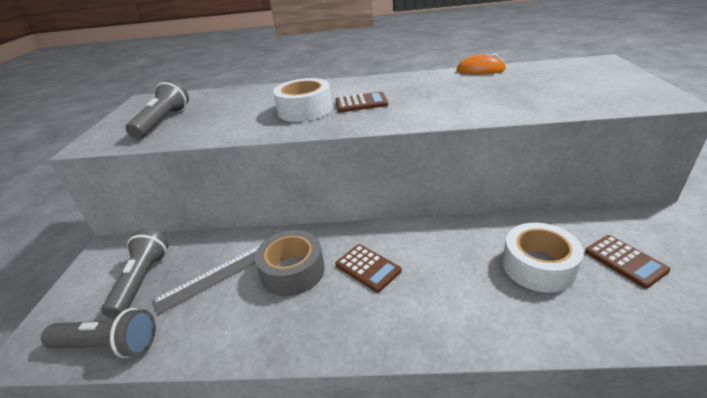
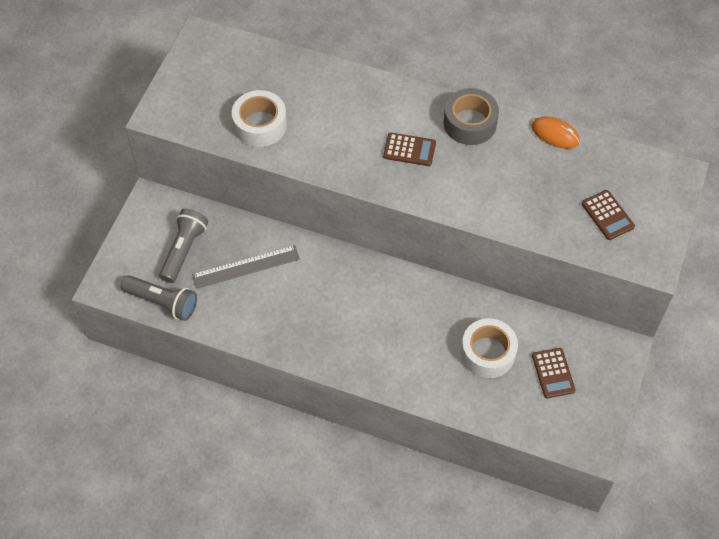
camera: 15 degrees right, 25 degrees up
(163, 122) = (222, 101): grey flashlight -> none
(293, 271) = (303, 286): grey tape -> grey tape (470, 123)
(305, 110) = (355, 139): white tape -> white tape (260, 125)
(367, 268) = (361, 305): brown calculator -> brown calculator (607, 215)

